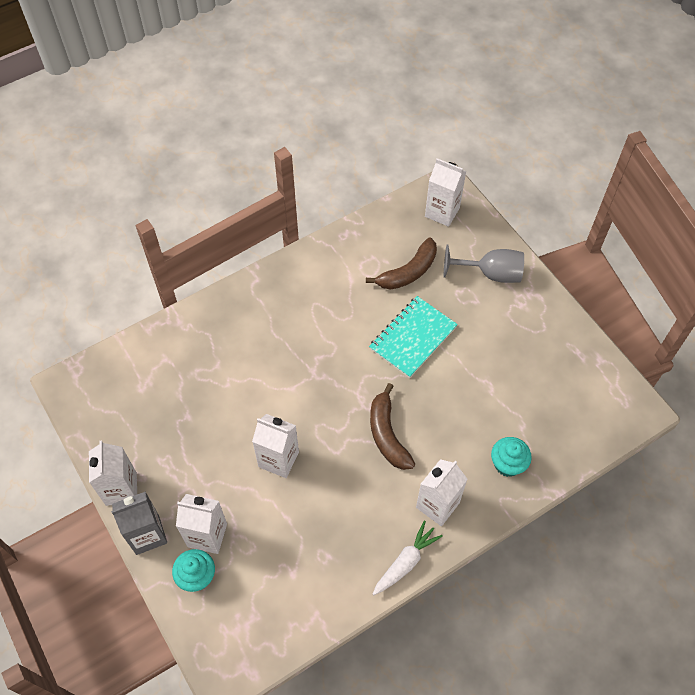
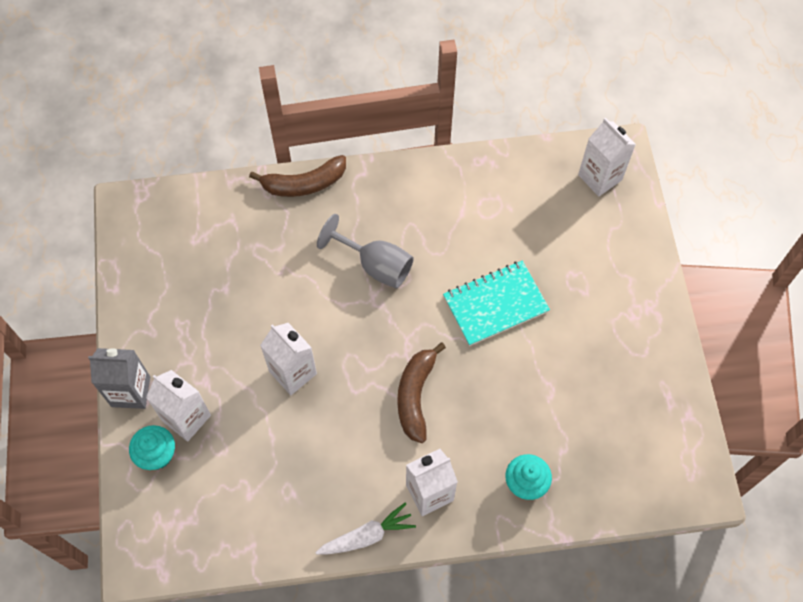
camera: 25 degrees right, 5 degrees up
(121, 489) = (127, 334): white carton -> none
(408, 272) = (528, 230): brown banana -> brown banana (304, 184)
(491, 274) = (617, 269): grey goblet -> grey goblet (376, 265)

